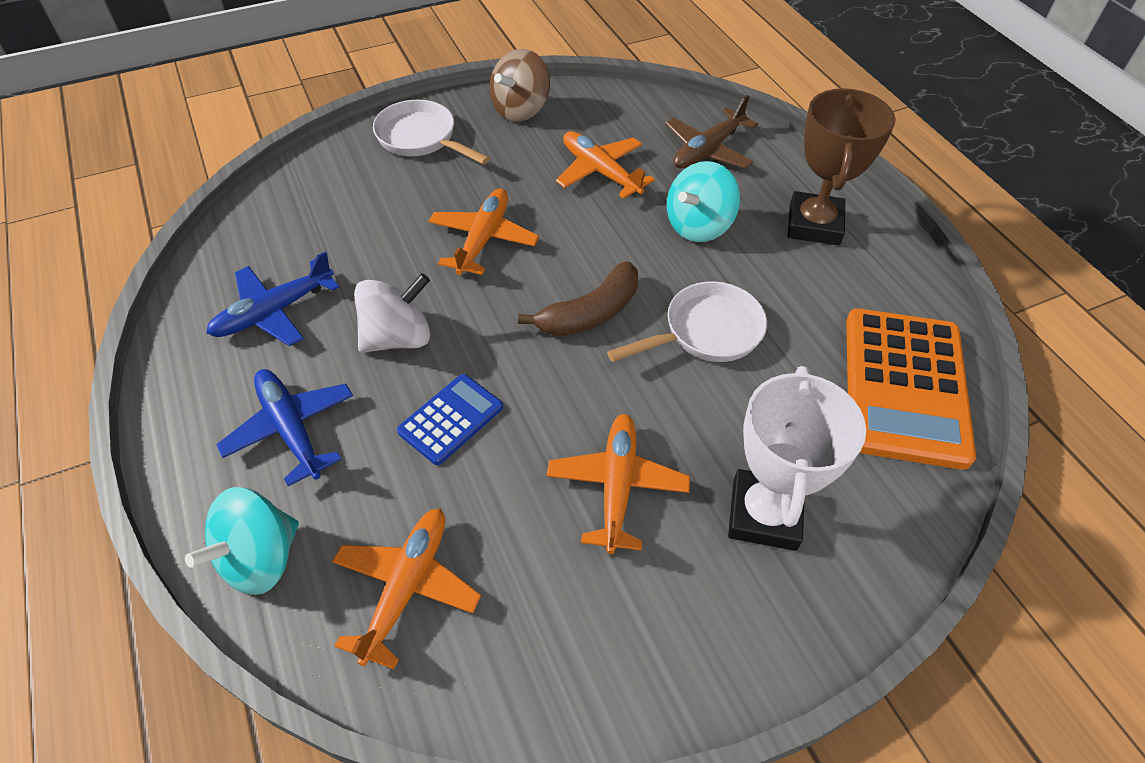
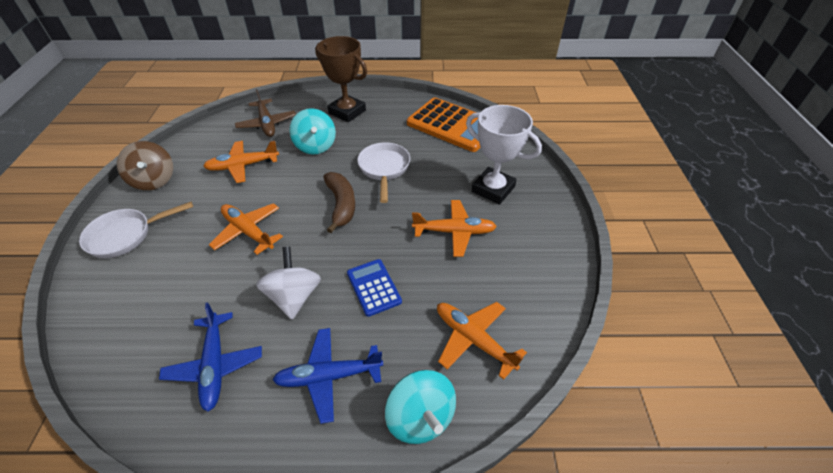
camera: 65 degrees left, 5 degrees down
(617, 486) = (454, 232): orange plane -> orange plane turned 150 degrees clockwise

